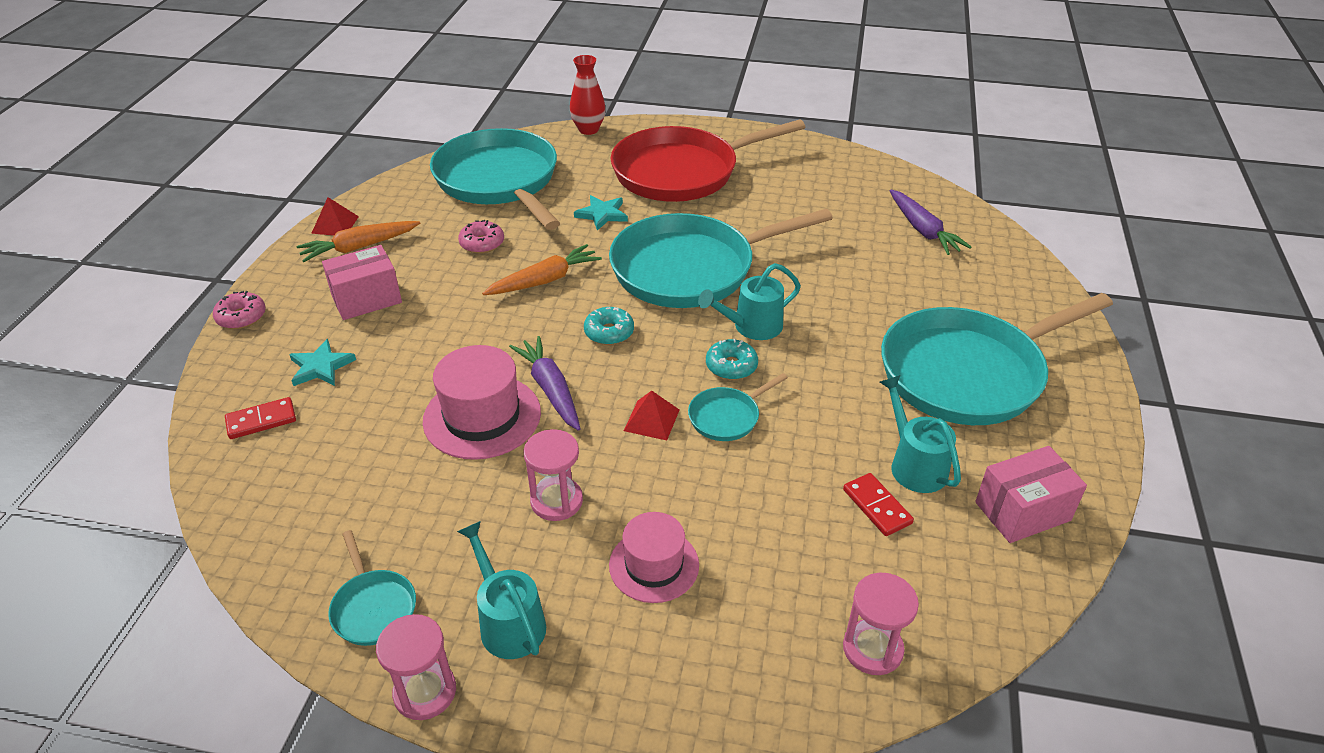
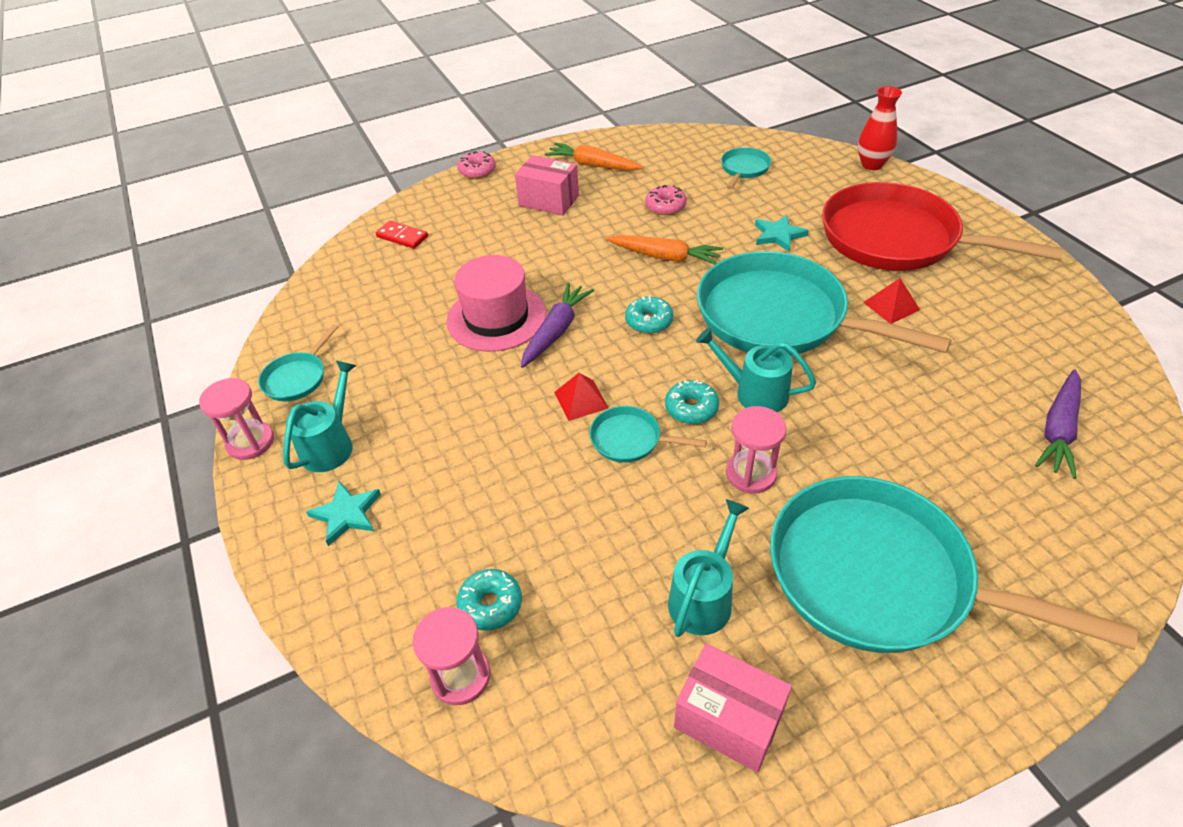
camera: 55 degrees right, 5 degrees up
(321, 367) = (469, 226): turquoise star -> turquoise star (347, 514)
(335, 224) = (602, 143): red pyramid -> red pyramid (891, 306)
(499, 181) = (744, 169): turquoise pan -> turquoise pan, size x0.42
(556, 501) = (453, 401): pink hourglass -> pink hourglass (751, 474)
(654, 565) = (438, 488): pink hat -> none
(817, 593) = (490, 604): none -> turquoise donut
(877, 506) = (624, 596): red domino -> none

